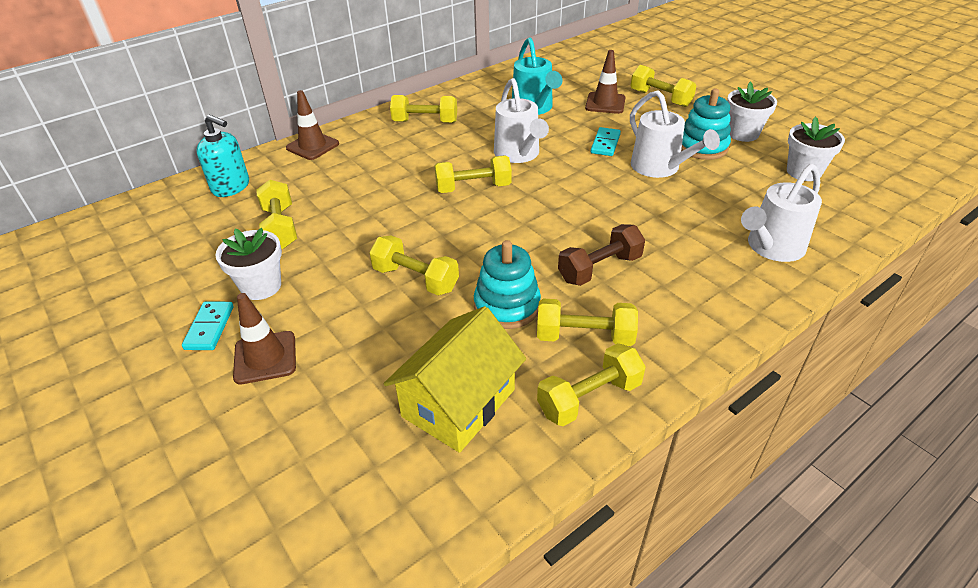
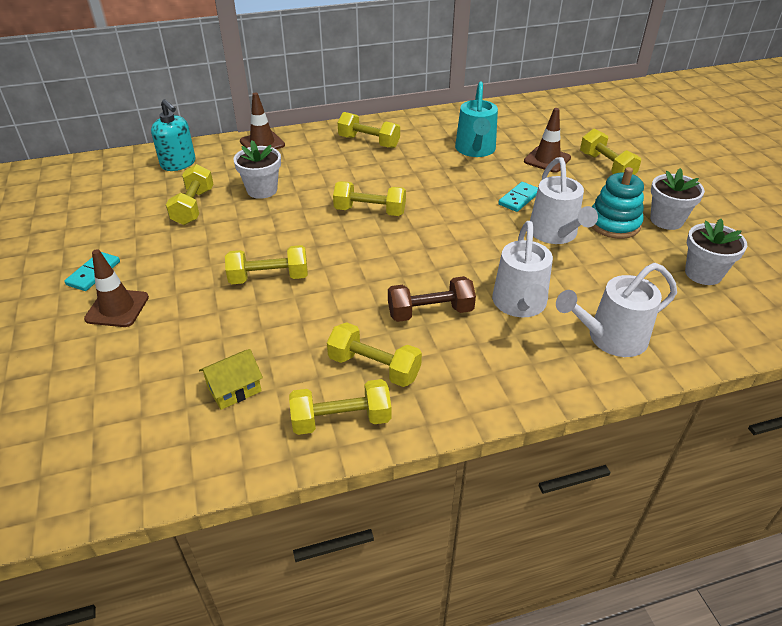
camera: 20 degrees right, 0 degrees up
(261, 286) = (149, 251): white flower pot -> white flower pot (262, 190)
(415, 279) = (269, 278): yellow dumbbell -> yellow dumbbell turned 60 degrees counterclockwise
(458, 403) = (234, 389): yellow house -> yellow house, size x0.53
(507, 306) = (327, 322): turquoise stacking toy -> none
(519, 154) = (431, 190): white watering can -> white watering can (520, 305)

